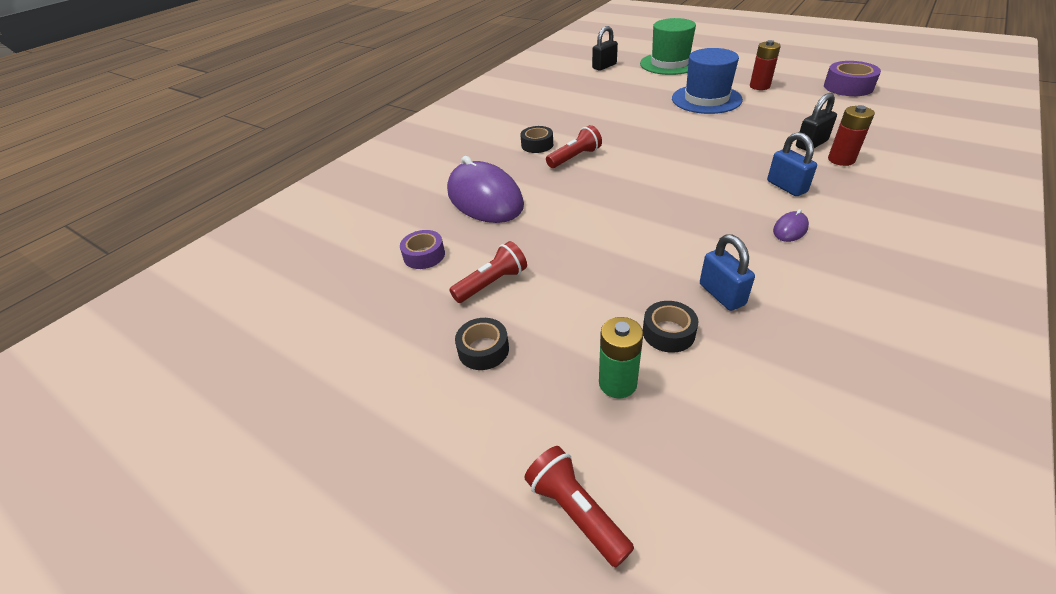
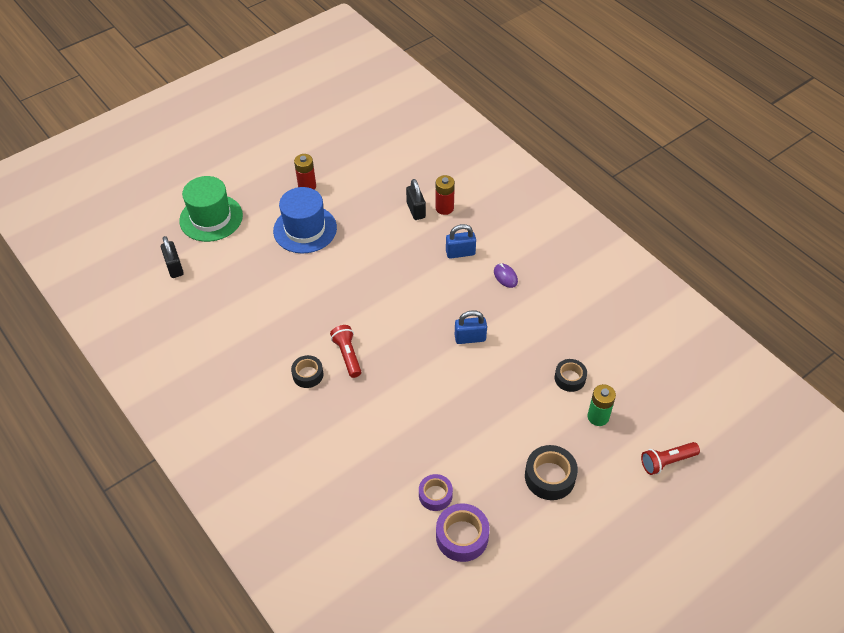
camera: 75 degrees left, 10 degrees up
(483, 350) = (550, 477): black tape -> black tape, size x1.52
(485, 198) = (376, 436): purple mouse -> none
(492, 283) = (488, 457): red flashlight -> none
(721, 294) = (549, 339): blue padlock -> blue padlock (470, 338)
(848, 87) = (347, 141): purple tape -> purple tape (462, 536)

